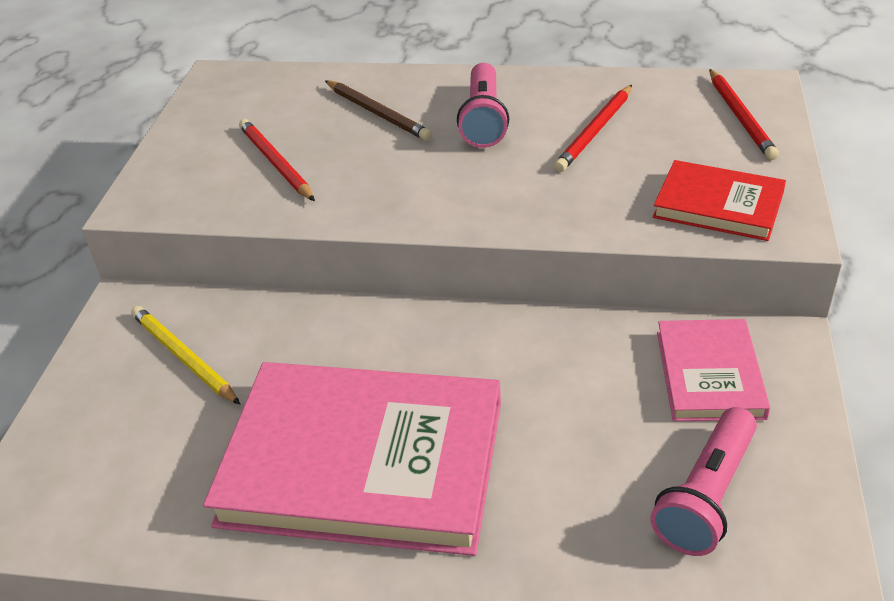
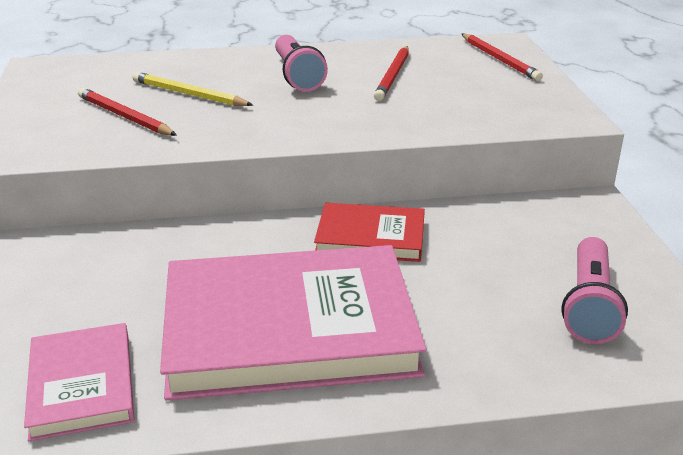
camera: 20 degrees left, 10 degrees down
(184, 357) = (77, 279): yellow pencil -> yellow pencil (189, 94)
(377, 113) = (202, 78): brown pencil -> none
(709, 374) = (548, 229): pink book -> pink book (82, 385)
(718, 205) = (514, 109): red book -> red book (370, 237)

